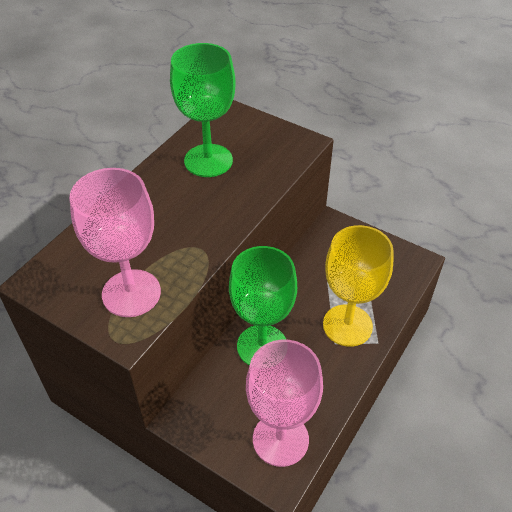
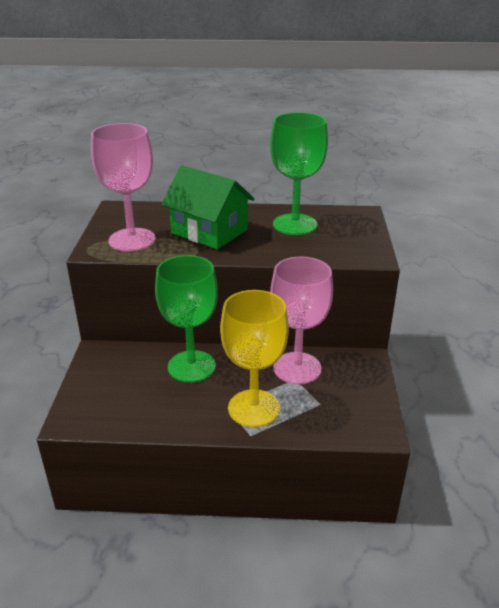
camera: 60 degrees right, 15 degrees down
(168, 224) = (209, 231): none -> green house
(280, 439) = (107, 408): pink goblet -> pink goblet (297, 368)

